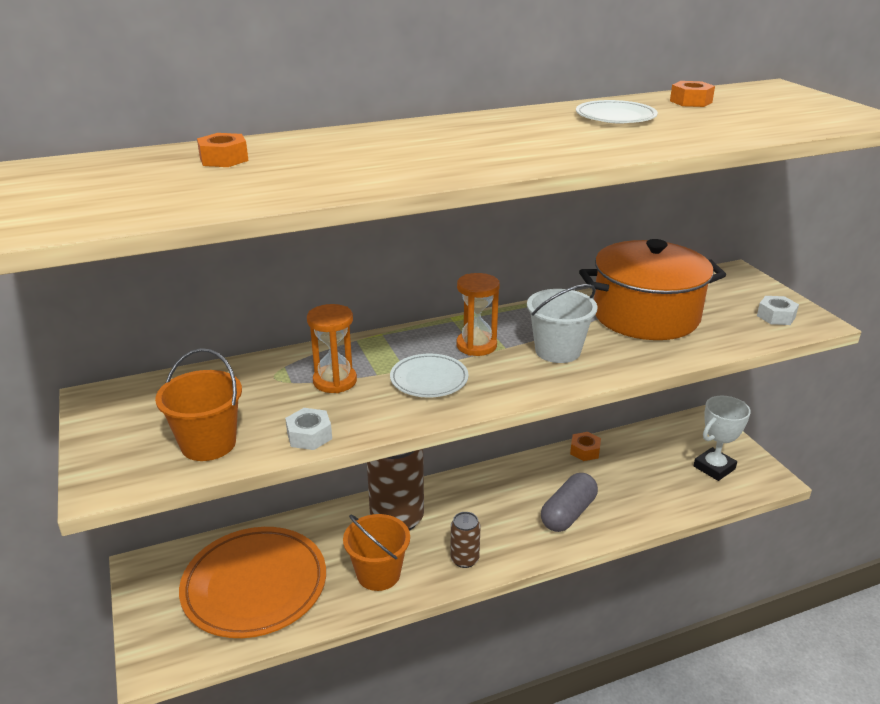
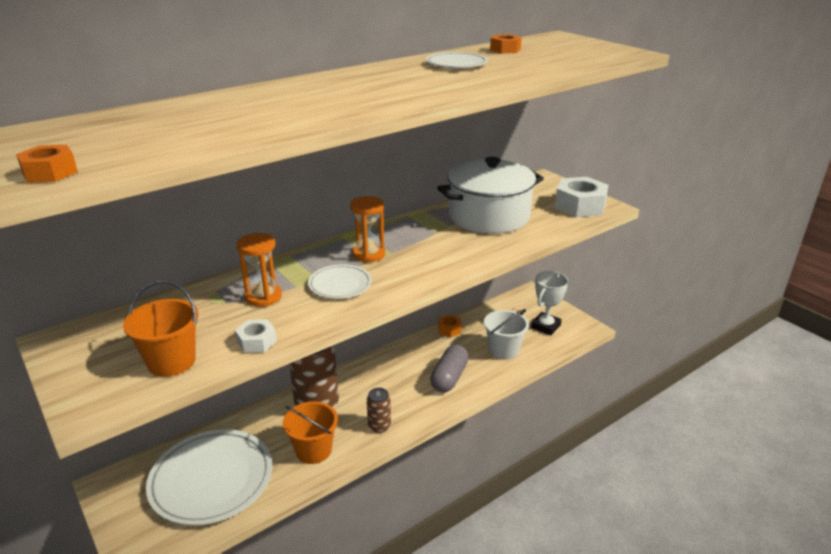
camera: 15 degrees left, 0 degrees up
(224, 159) = (157, 118): orange nut -> orange nut (50, 172)
(255, 586) = (211, 480): orange plate -> white plate
(557, 351) = (432, 250): white bucket -> white bucket (503, 350)
(645, 315) = (489, 216): orange pot -> white pot
(776, 316) = (580, 206): white nut -> white nut, size x1.92

